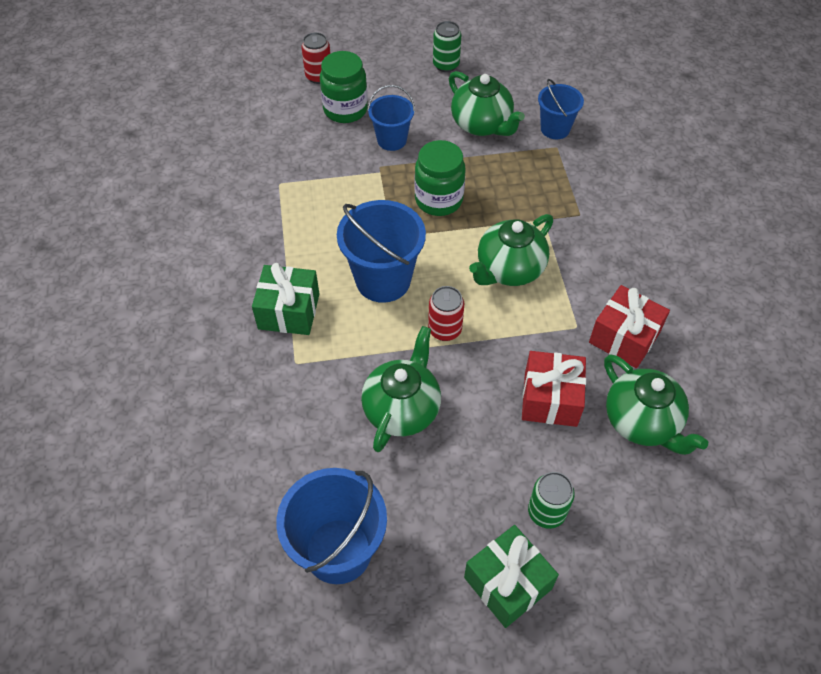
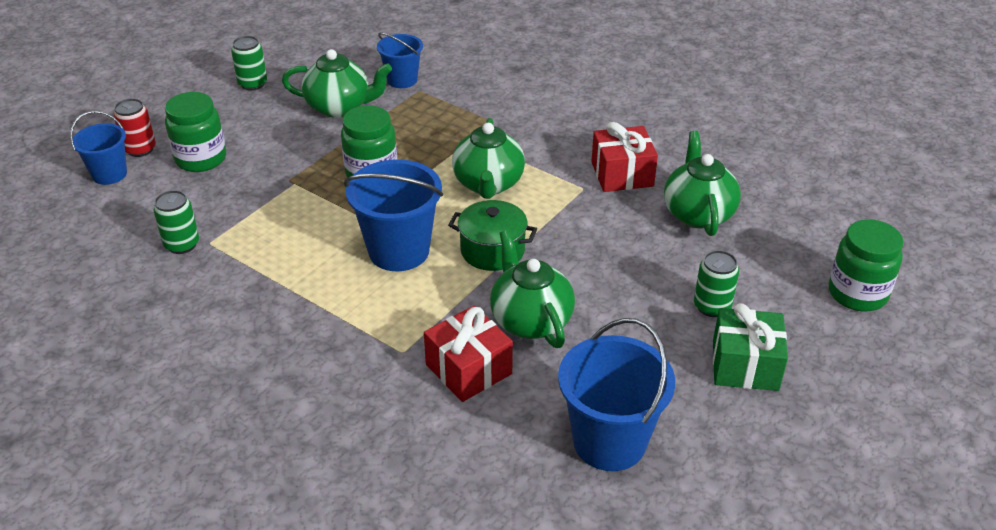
camera: 45 degrees left, 15 degrees down
(263, 173) = (182, 244): none -> green can
(289, 311) = (347, 322): green gift -> none
(392, 140) = (274, 157): blue bucket -> blue bucket (109, 174)
(445, 330) = (492, 250): red can -> green pot
(550, 399) = (624, 241): red gift -> red gift (468, 369)
(642, 422) = (698, 213): green teapot -> green teapot turned 105 degrees counterclockwise
(685, 608) = (857, 293): none -> green jar

